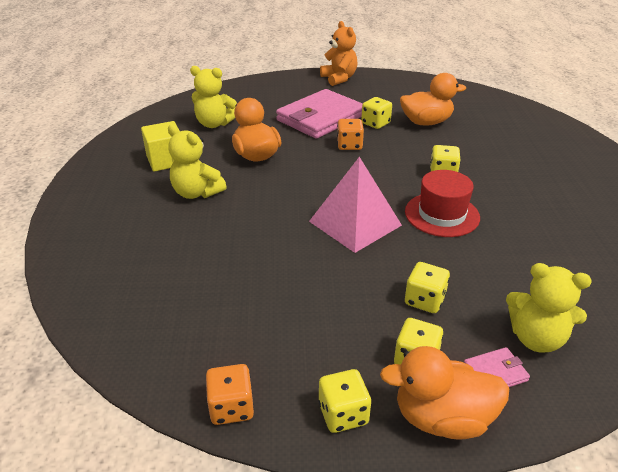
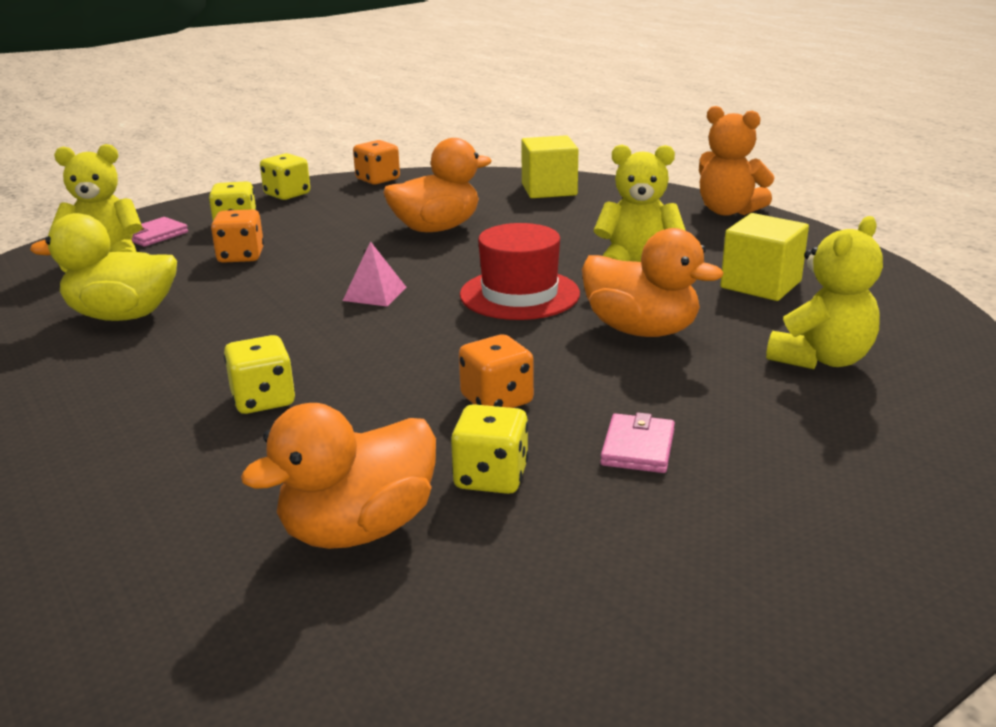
camera: 150 degrees right, 10 degrees down
(120, 303) = (549, 190): none -> yellow cube
(214, 124) = (821, 359): yellow teddy bear -> yellow teddy bear turned 150 degrees clockwise
(321, 118) = (638, 448): pink wallet -> pink wallet, size x0.40
(339, 78) = (795, 638): orange teddy bear -> orange teddy bear (728, 211)
(355, 223) = (374, 294): pink pyramid -> pink pyramid, size x0.46
(424, 300) = (241, 256): yellow dice -> orange dice
(442, 214) = (244, 336): red hat -> red hat (519, 294)
(442, 418) = (203, 209): orange duck -> orange duck (436, 229)
(514, 258) = (123, 316): none -> yellow duck

